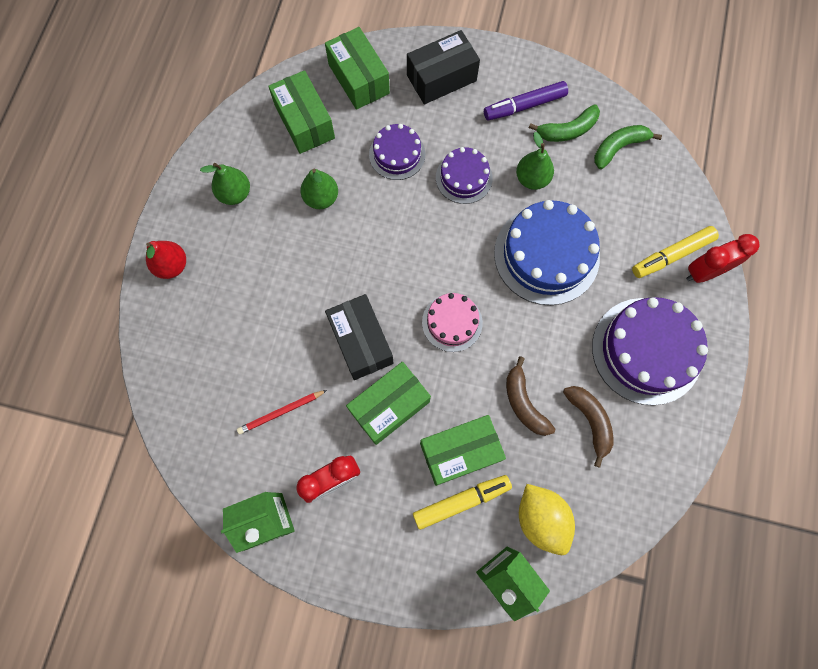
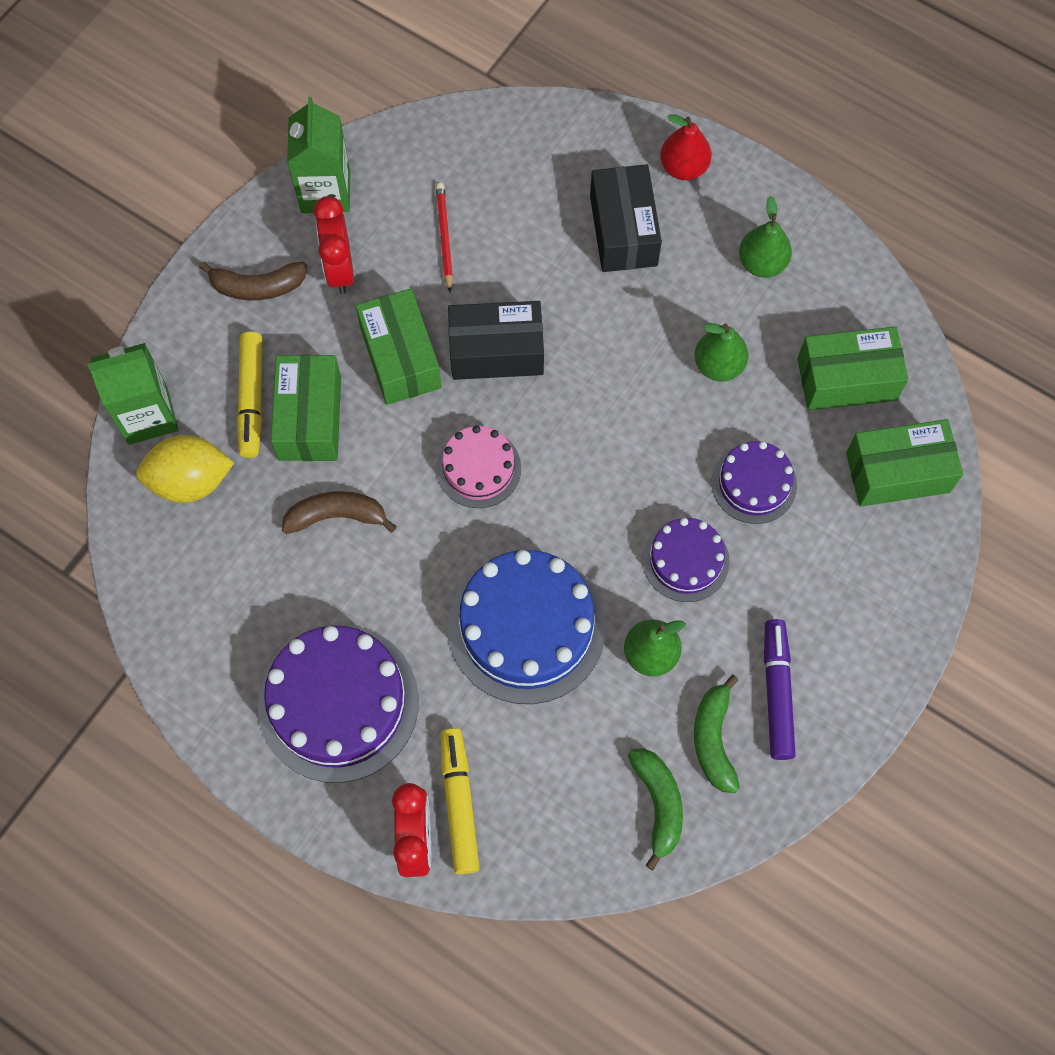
camera: 110 degrees right, 5 degrees down
(441, 78) = (863, 589): black box -> black box (623, 231)
(589, 421) = (279, 588): brown banana -> brown banana (258, 287)

